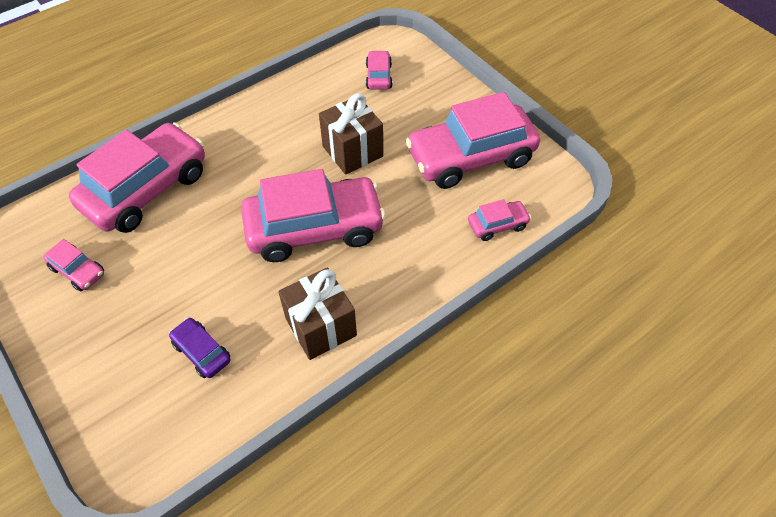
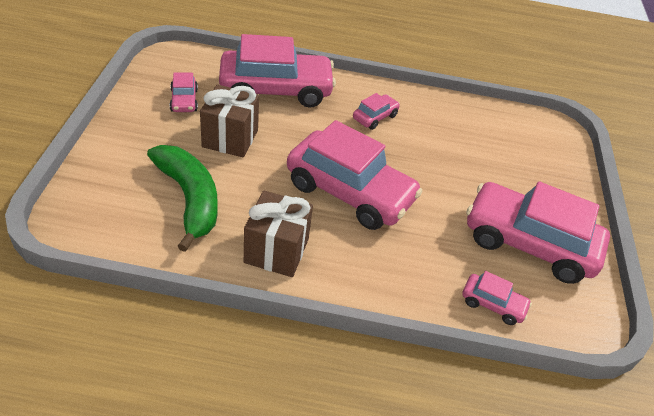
camera: 40 degrees right, 10 degrees down
(202, 352) = (189, 199): purple car -> green banana
(352, 151) = (437, 169): brown gift -> brown gift (230, 138)
(379, 76) = (518, 140): pink car -> pink car (375, 117)

